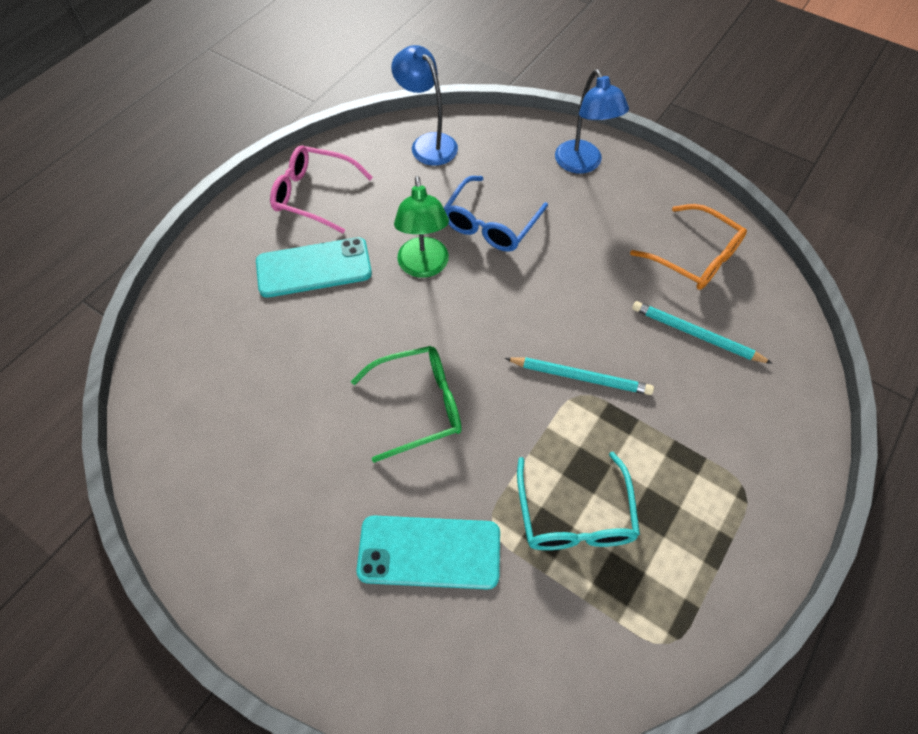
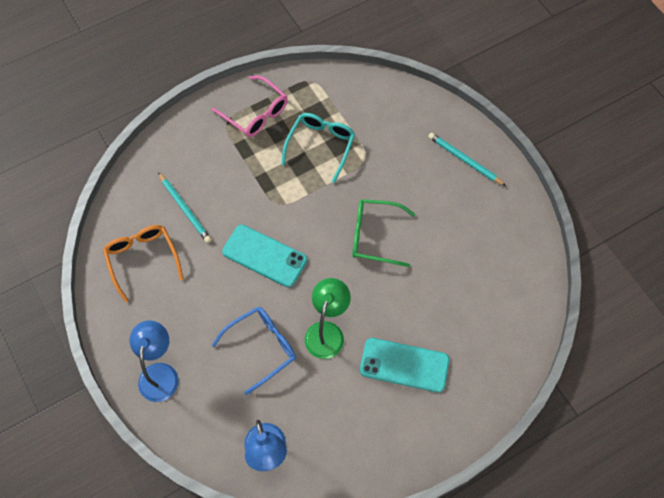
camera: 155 degrees left, 5 degrees up
(314, 195) = (381, 437): pink glasses -> pink glasses (255, 113)
(429, 552) = (403, 159): turquoise phone -> turquoise phone (264, 256)
(580, 377) = (271, 213): turquoise pencil -> turquoise pencil (464, 160)

